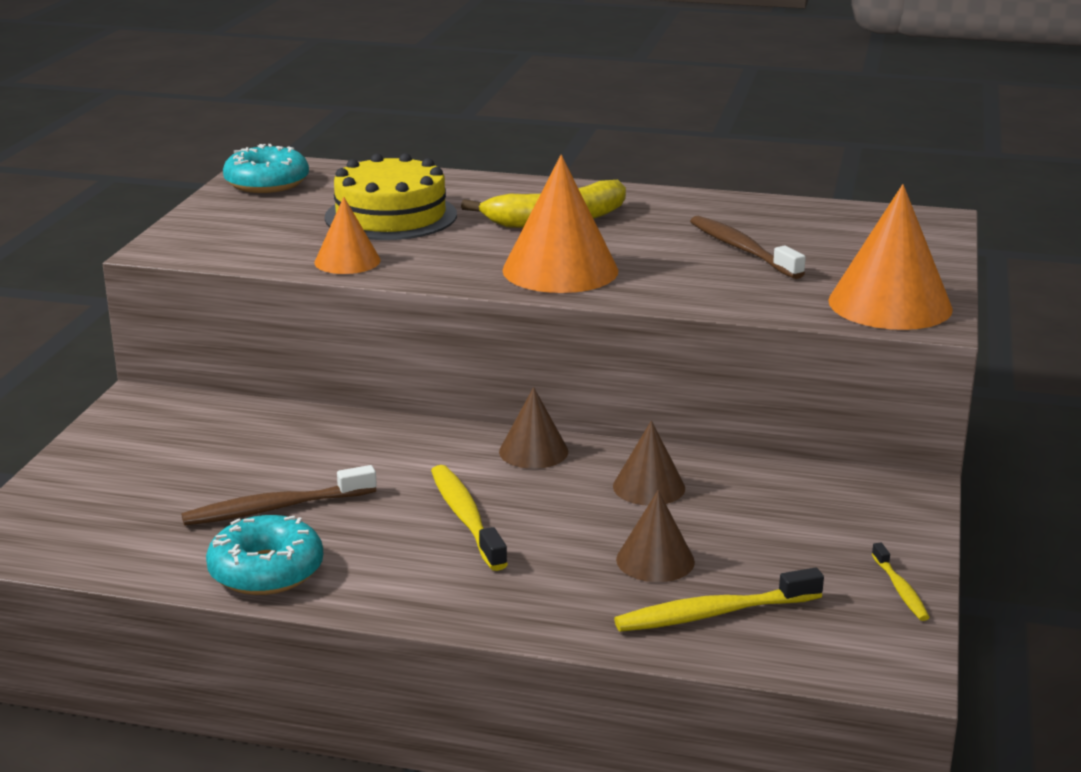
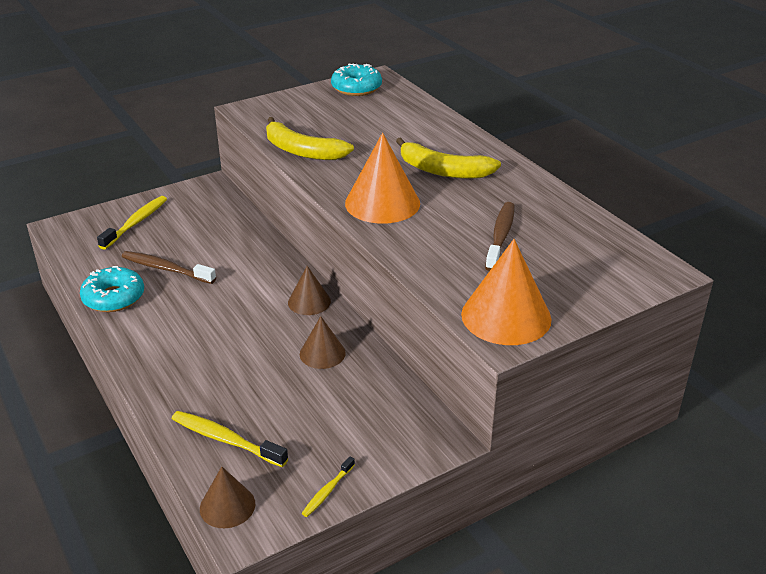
camera: 45 degrees right, 10 degrees up
(347, 261) = (302, 151): orange cone -> yellow banana
(391, 216) = (371, 132): yellow cake -> none
(466, 518) = (222, 319): yellow toothbrush -> yellow toothbrush (136, 223)
(655, 560) = (254, 394): brown cone -> brown cone (227, 506)

